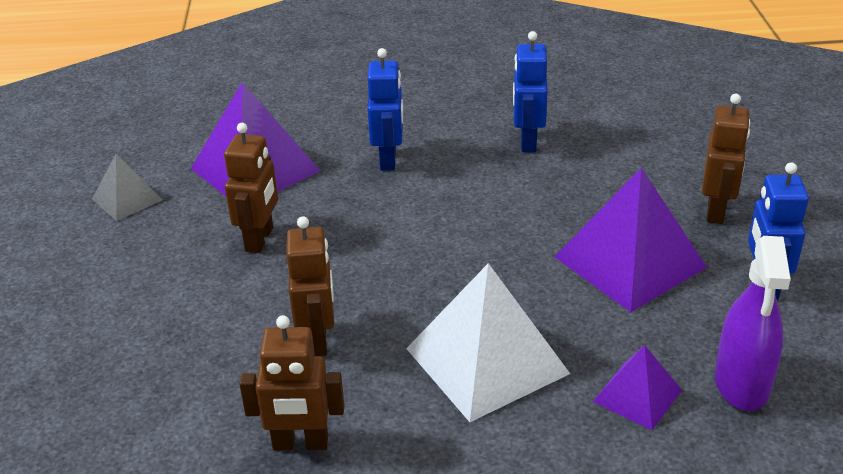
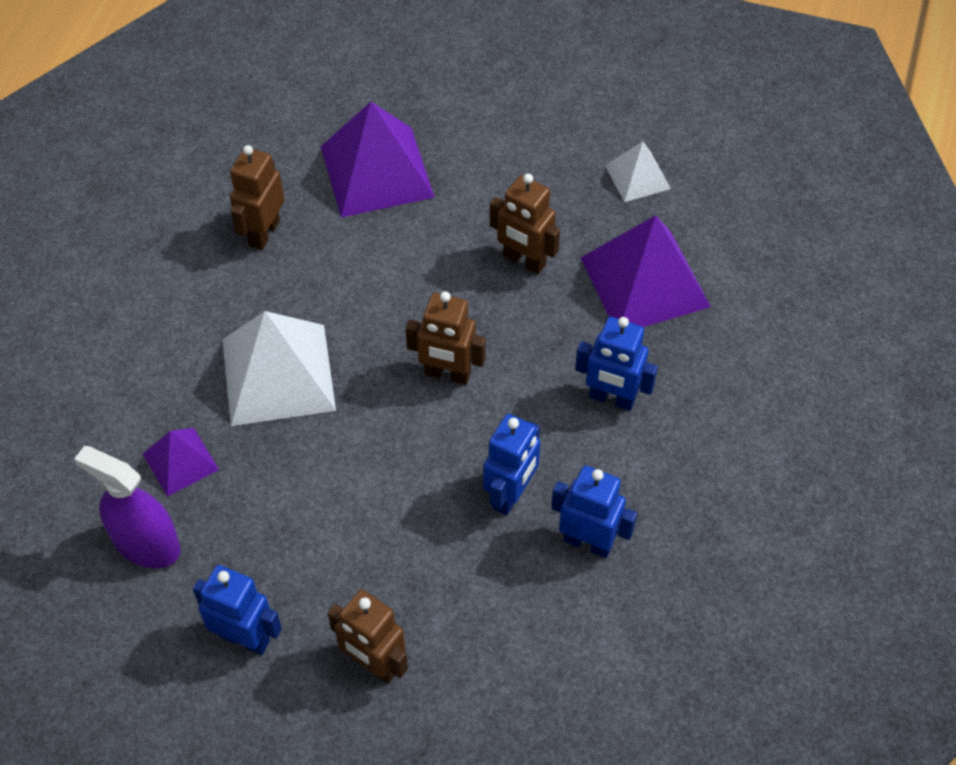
camera: 110 degrees right, 20 degrees up
(127, 199) = (637, 177): grey pyramid -> white pyramid
(318, 339) = (367, 270): brown robot -> brown robot (447, 374)
(514, 185) = (511, 494): none -> blue robot
(629, 262) = (339, 539): purple pyramid -> purple pyramid (377, 171)

